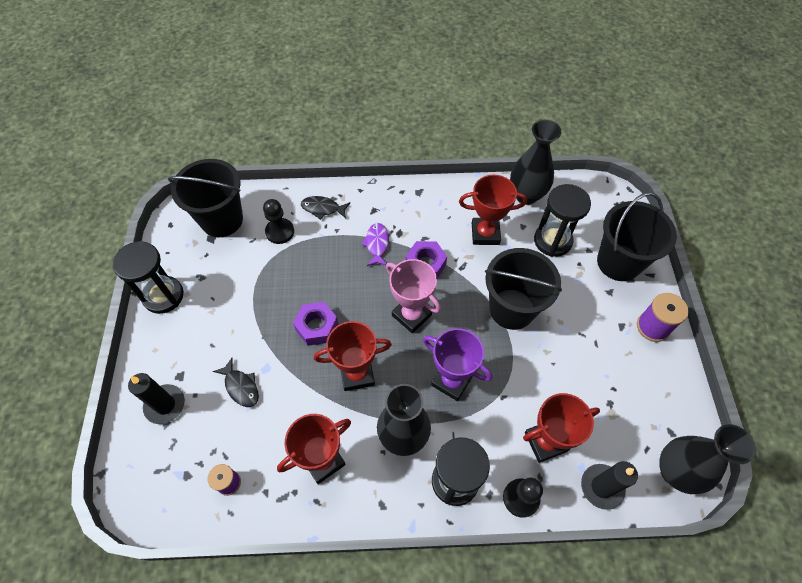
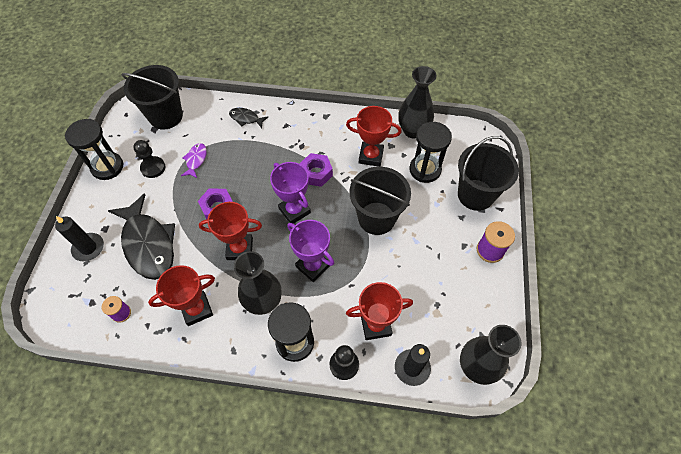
camera: 10 degrees right, 0 degrees up
(241, 387) = (148, 244): black fish -> black fish, size x2.19
(280, 232) = (208, 131): black pawn -> black pawn (153, 168)
(377, 244) = (281, 152): purple fish -> purple fish (196, 160)
(411, 315) = (294, 210): pink trophy -> purple trophy

